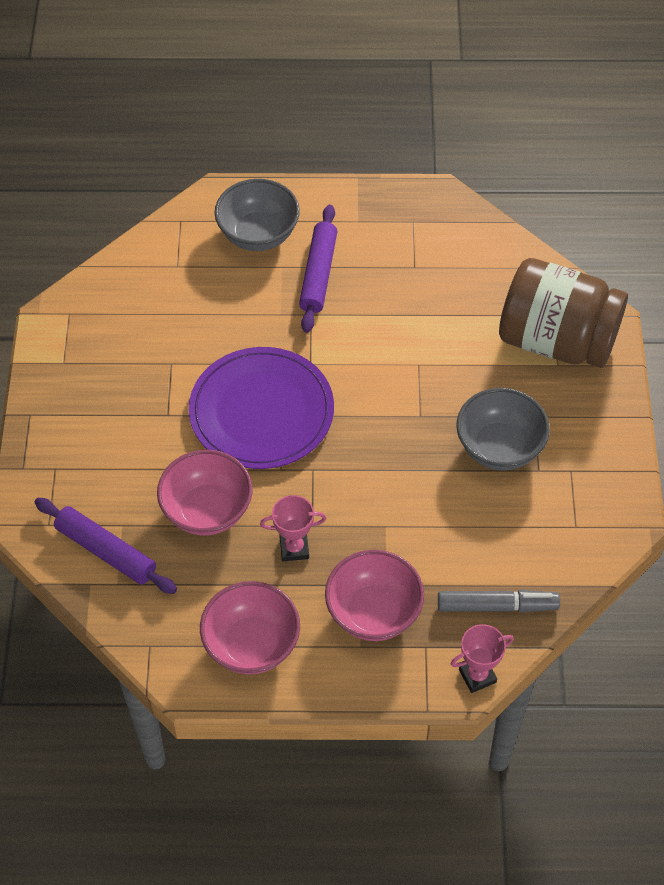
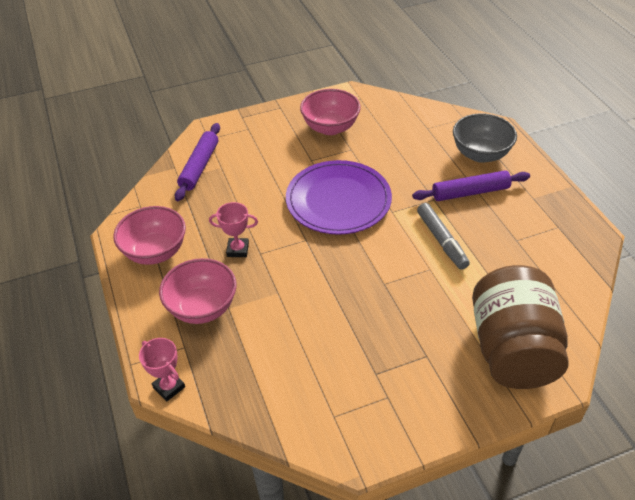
camera: 70 degrees right, 10 degrees down
(207, 510) = (248, 200): pink bowl -> pink bowl (330, 127)
(294, 548) = (238, 250): pink trophy -> pink trophy turned 60 degrees counterclockwise
(497, 606) = (235, 382): grey marker -> grey marker (441, 240)
(499, 447) = (382, 341): grey bowl -> none

